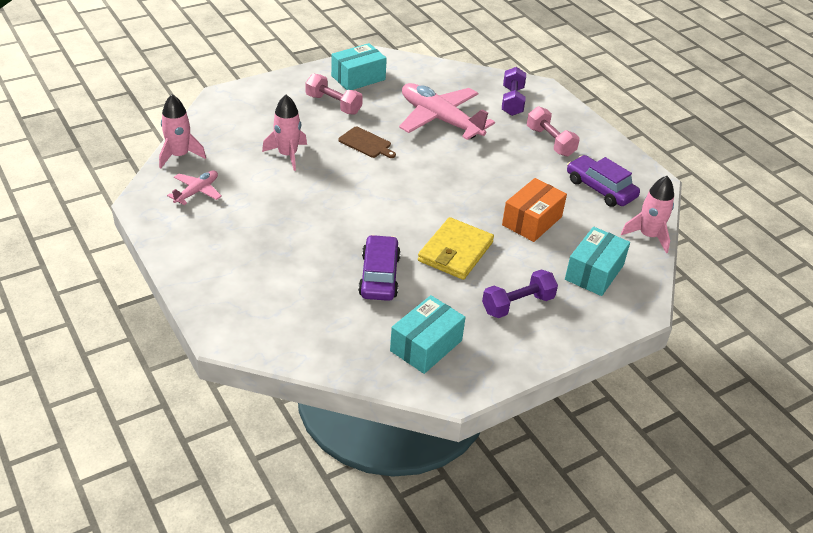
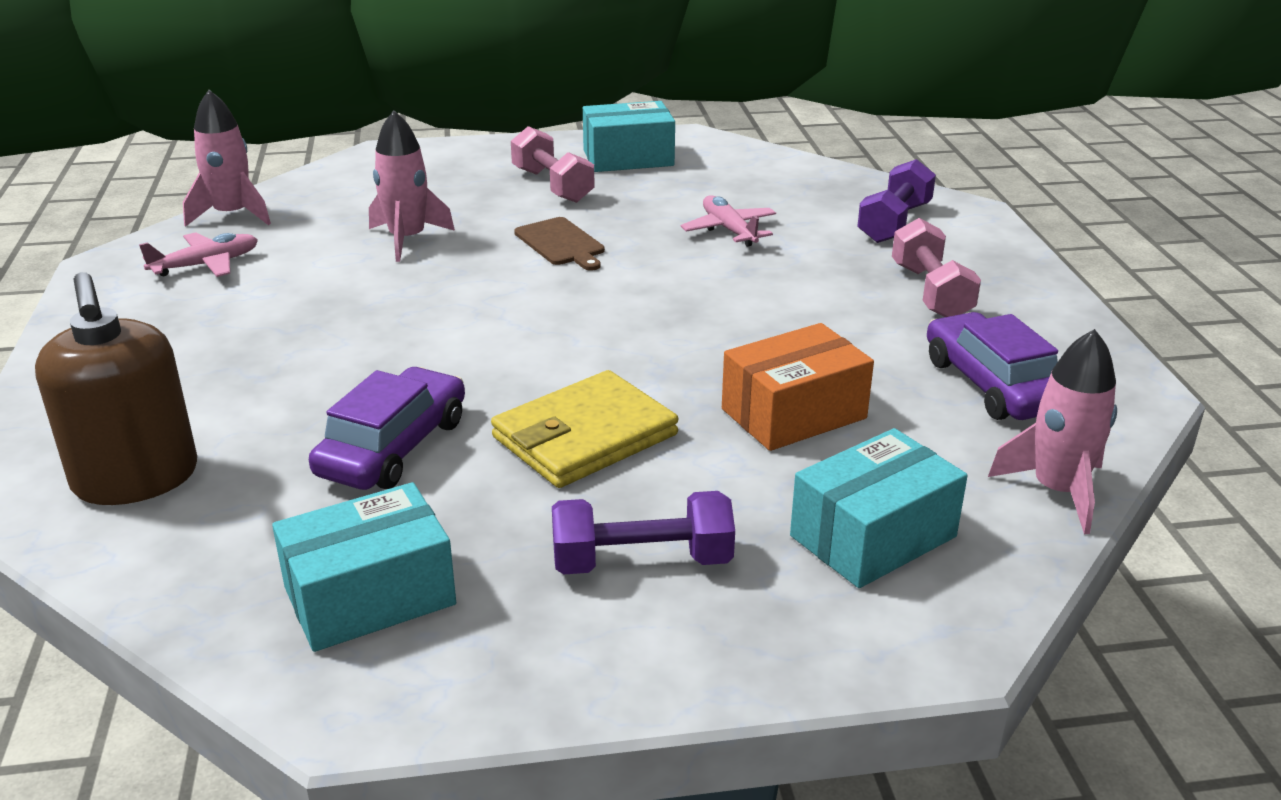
camera: 25 degrees right, 10 degrees down
(280, 318) = (136, 478): none -> brown soap dispenser
(440, 120) = (729, 230): pink plane -> pink plane, size x0.50

